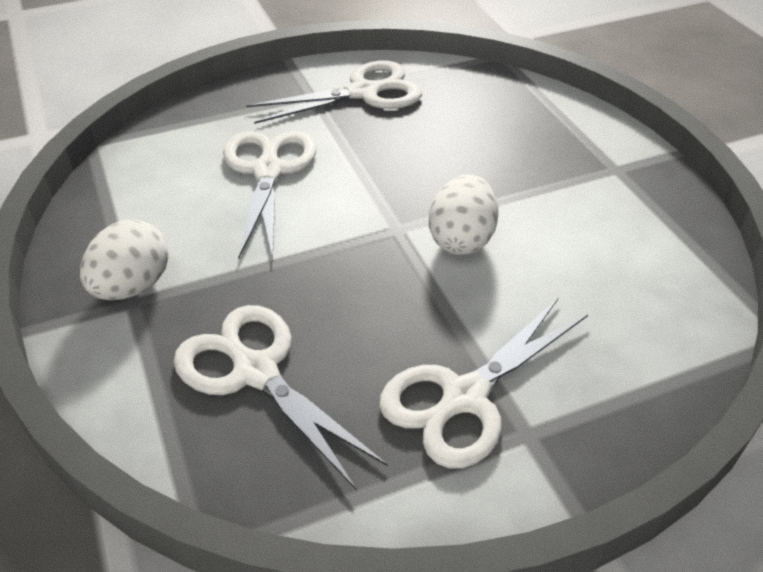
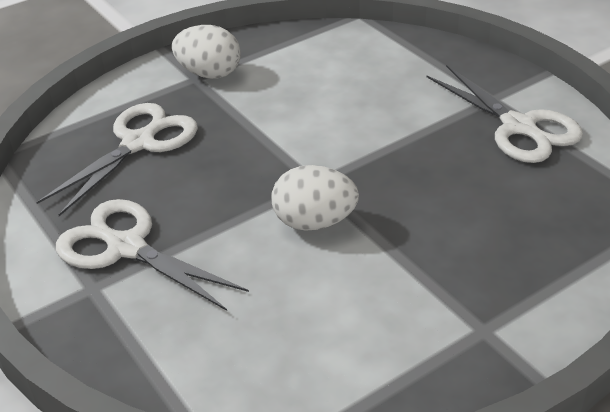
camera: 80 degrees right, 5 degrees down
(268, 171) = (364, 99): white scissors -> none

